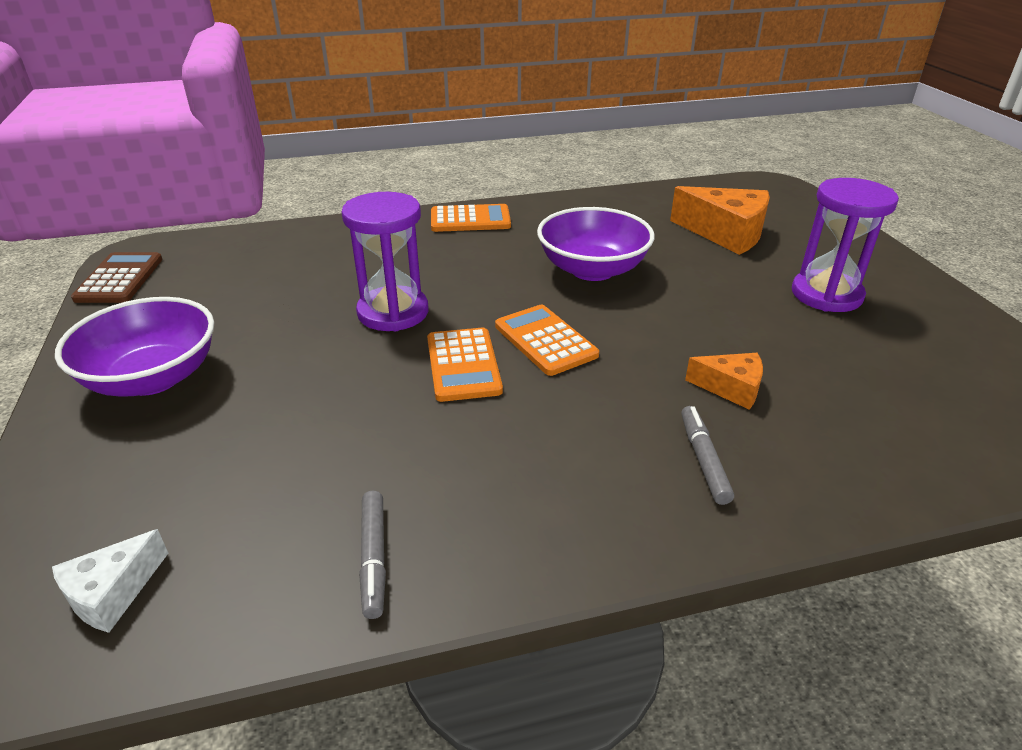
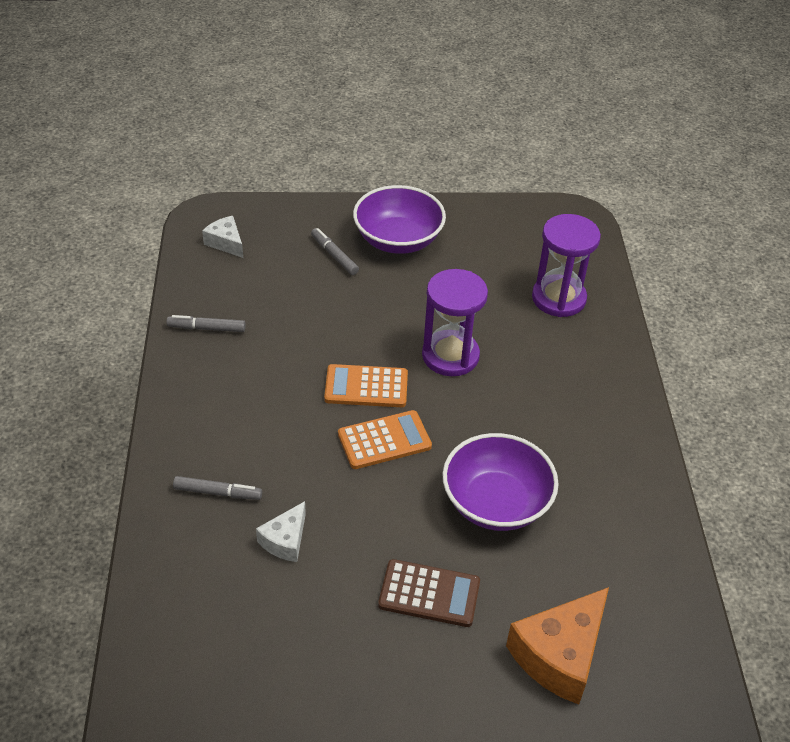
camera: 100 degrees right, 10 degrees up
(119, 279) = (535, 213): brown calculator -> brown calculator (429, 594)
(181, 436) = (334, 256): none -> grey marker
(470, 220) = (621, 428): orange calculator -> none
(731, 388) = (285, 540): orange cheese -> white cheese
(826, 295) = (403, 689): purple hourglass -> purple hourglass (558, 298)

